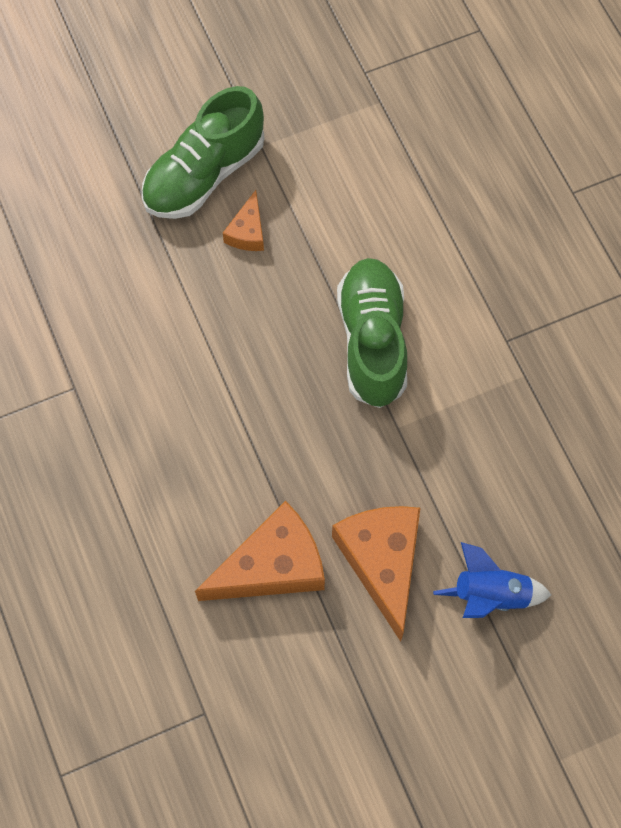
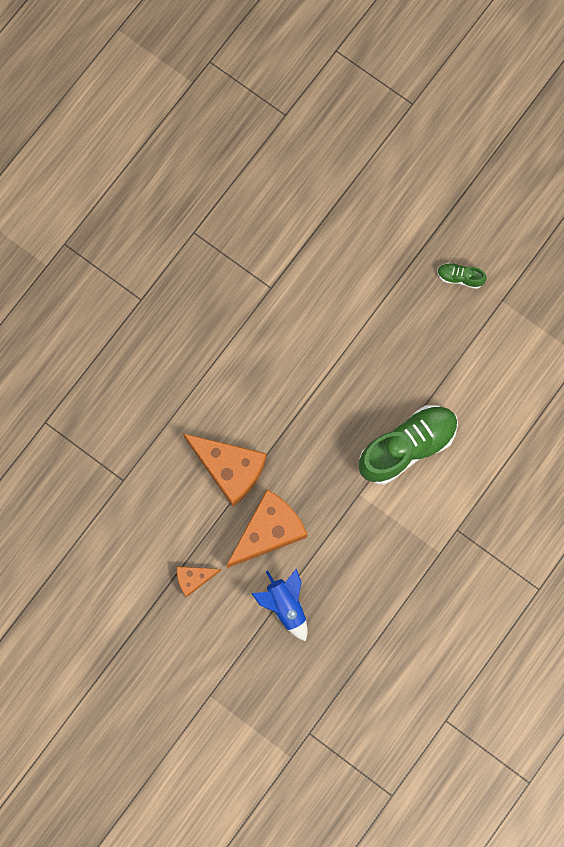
camera: 60 degrees right, 10 degrees up
(204, 174) = (460, 277): green shoe -> green shoe, size x0.44
(247, 232) = (436, 328): orange cheese -> orange cheese (194, 579)

